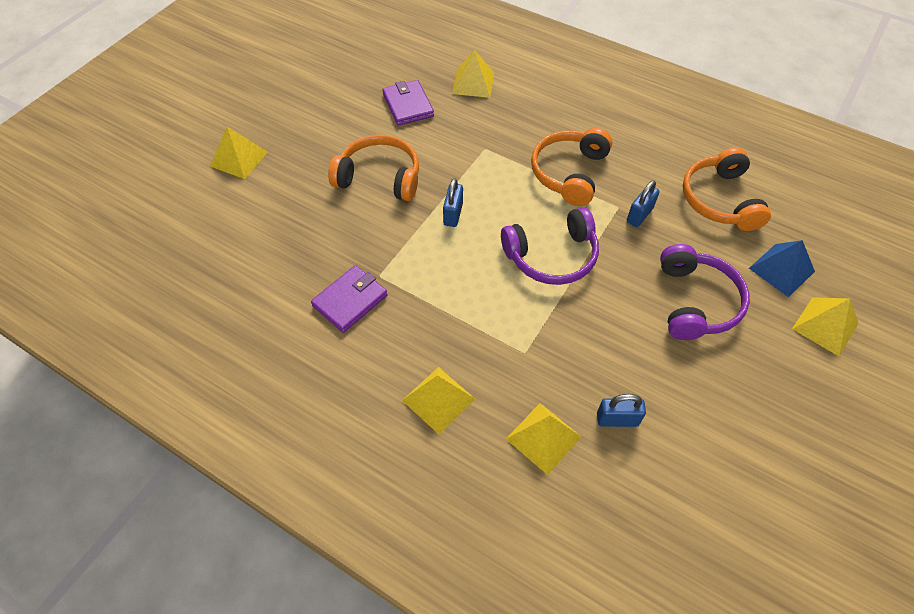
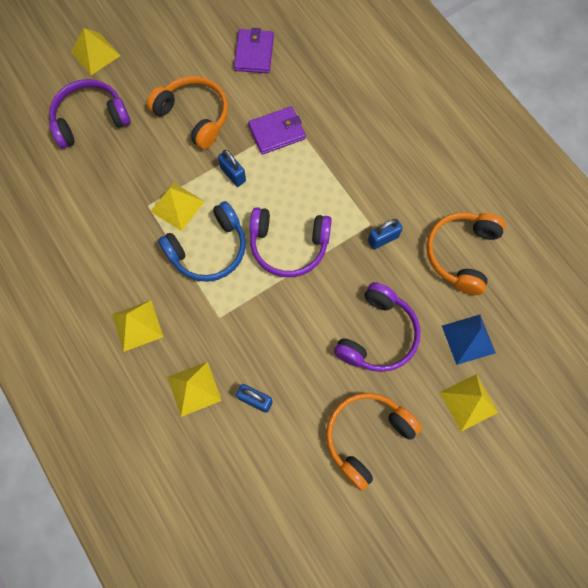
camera: 25 degrees right, 15 degrees up
(266, 219) = (90, 119): none -> purple headphones
(350, 300) = (116, 217): purple wallet -> purple wallet (277, 132)
(453, 214) = (233, 174): blue padlock -> blue padlock turned 75 degrees counterclockwise
(471, 292) = (209, 250): none -> blue headphones
(473, 83) = (322, 51): yellow pyramid -> yellow pyramid (177, 206)
(569, 173) = (349, 175): orange headphones -> orange headphones (366, 436)

